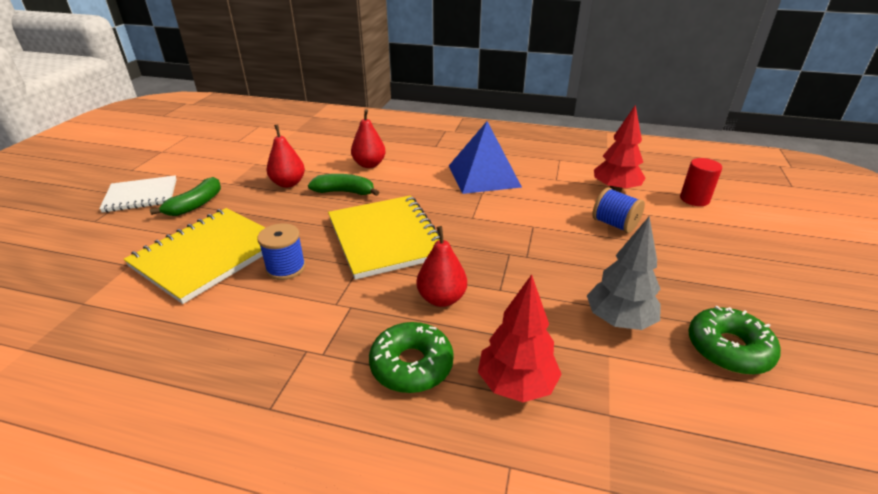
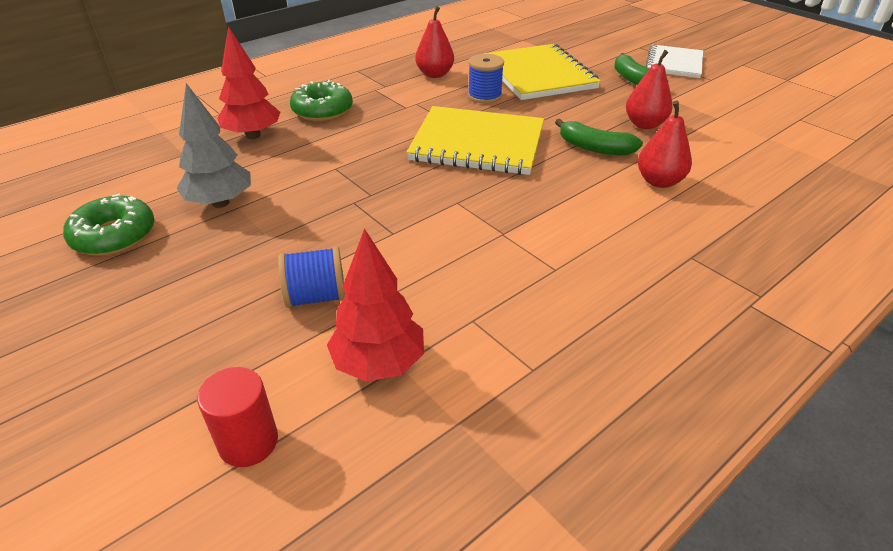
camera: 125 degrees right, 5 degrees up
(345, 192) = (594, 148): green banana -> green banana turned 75 degrees clockwise
(441, 298) = (363, 140): red pear -> red pear (435, 74)
(484, 176) = (548, 255): blue pyramid -> none

